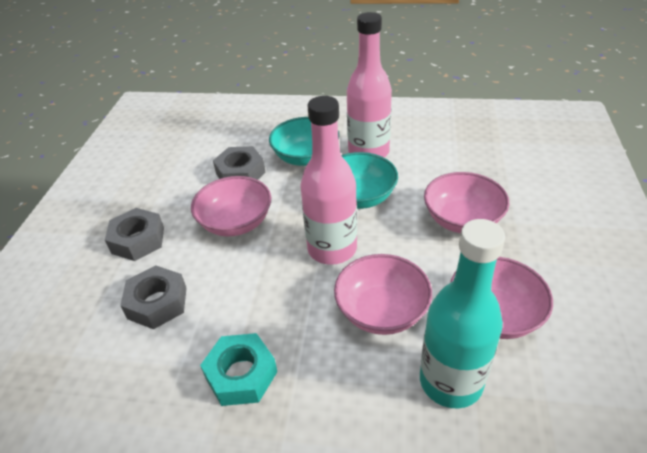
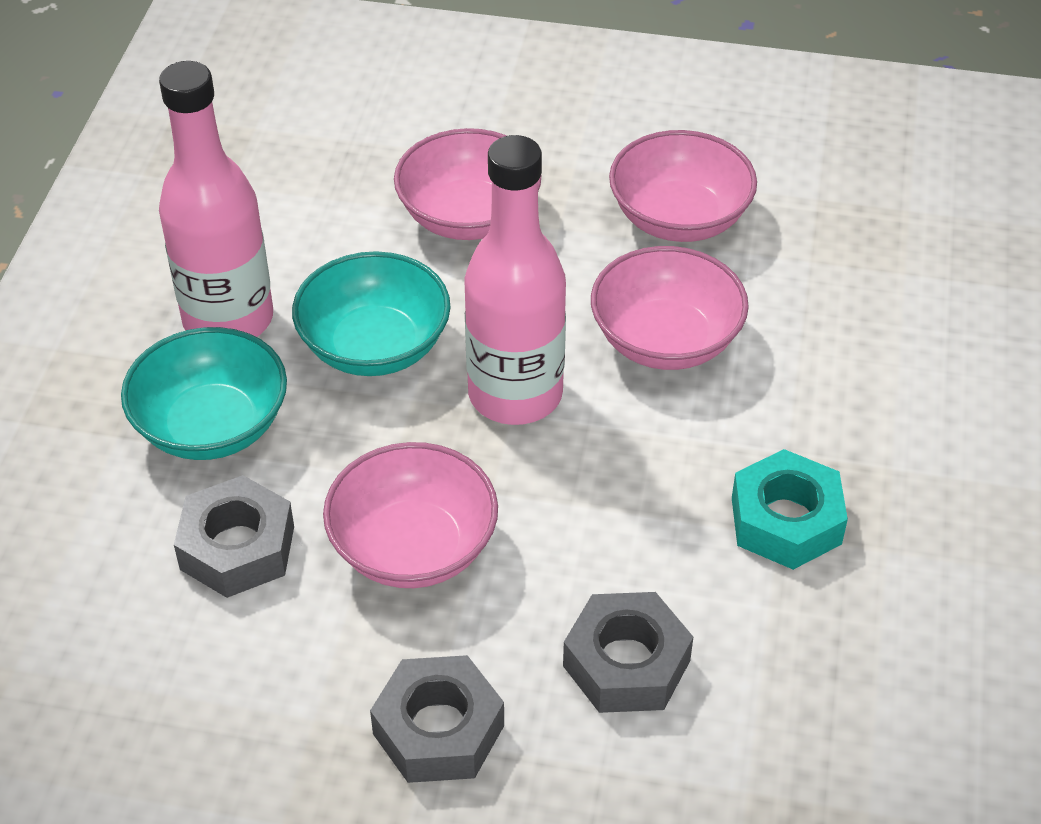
camera: 90 degrees left, 5 degrees up
(450, 381) = (793, 281): turquoise bottle -> none

